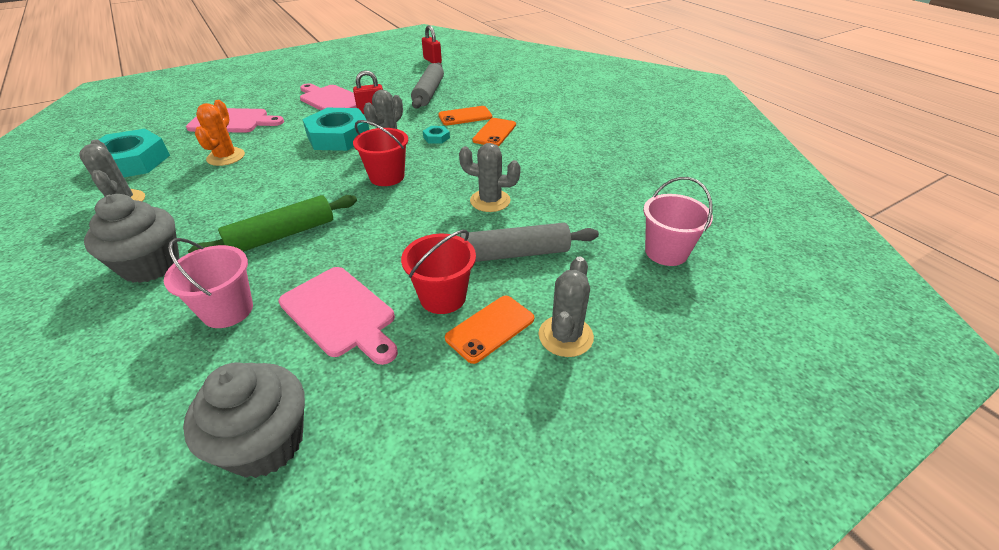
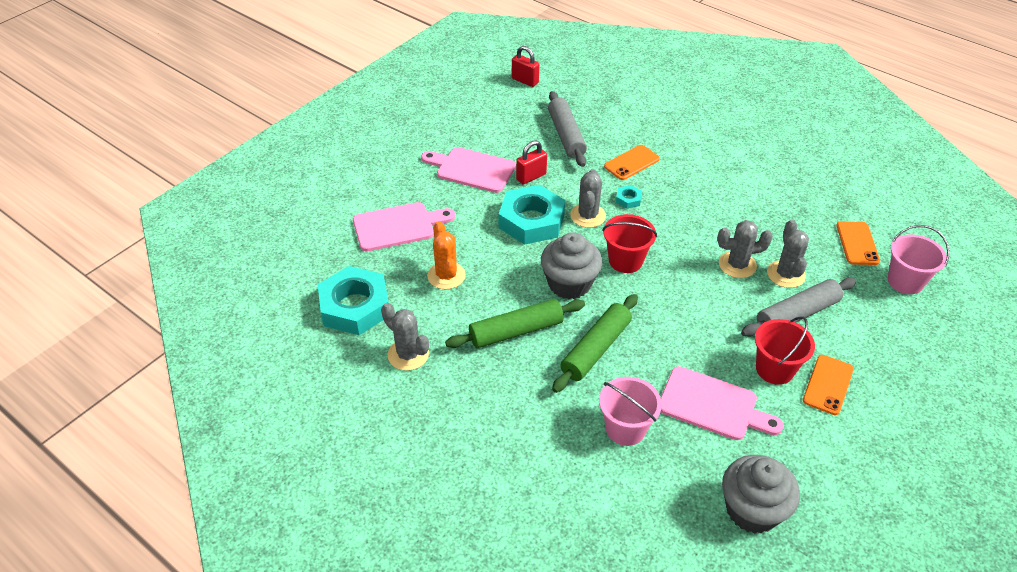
camera: 20 degrees left, 5 degrees up
(151, 265) = (516, 409): grey cupcake -> grey cupcake (569, 283)
(230, 205) = (516, 331): none -> green rolling pin
(494, 133) = (677, 179): orange phone -> orange phone (857, 243)
(565, 336) = (881, 375): grey cactus -> grey cactus (785, 274)

